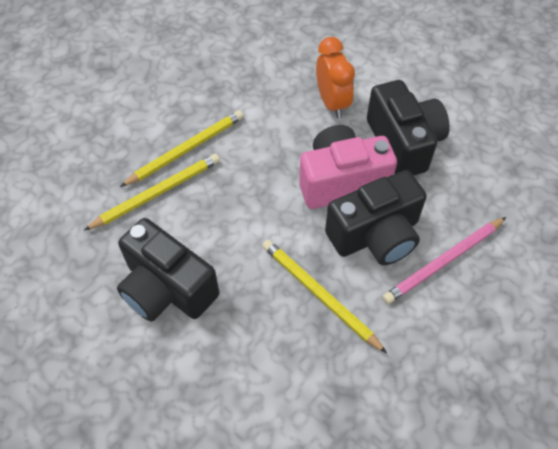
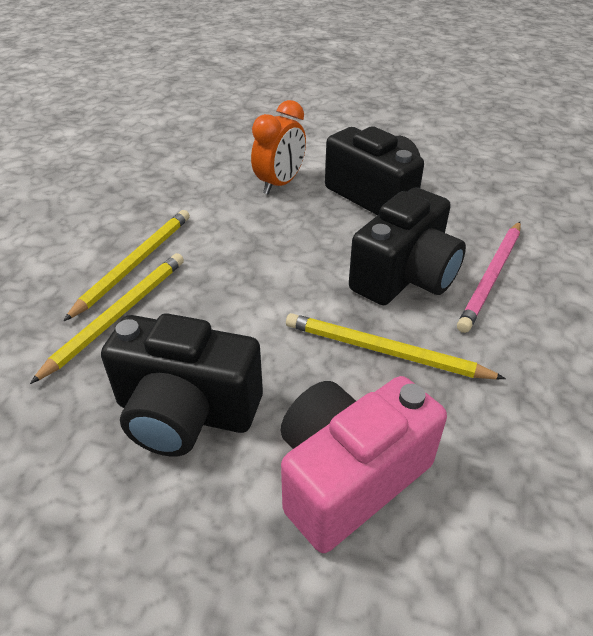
camera: 25 degrees left, 15 degrees down
(332, 103) = (280, 184): orange clock -> orange clock turned 75 degrees clockwise
(341, 181) = (334, 242): pink camera -> pink camera (348, 477)

